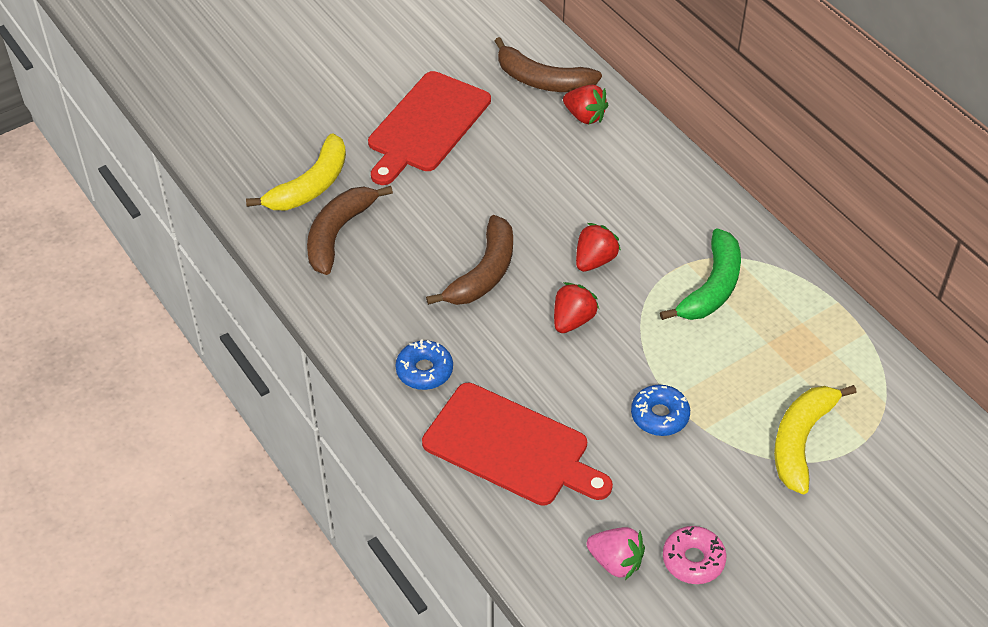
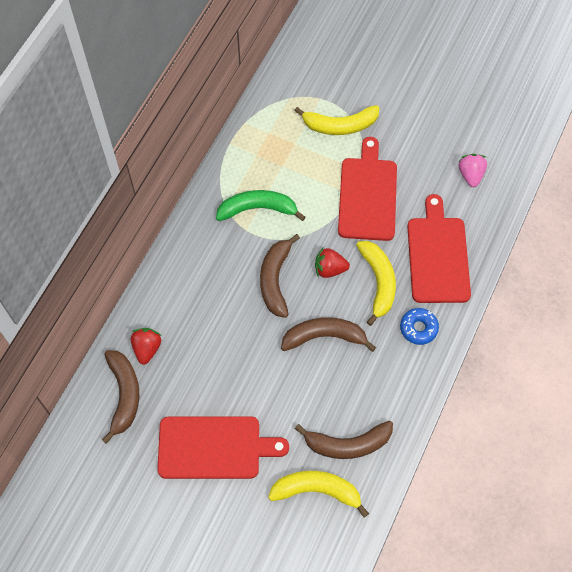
camera: 120 degrees left, 15 degrees up
(519, 361) = (378, 282): none -> yellow banana
(594, 260) = (275, 280): red strawberry -> brown banana
(659, 415) = (368, 195): blue donut -> red cutting board
(693, 560) = (445, 143): pink donut -> none

